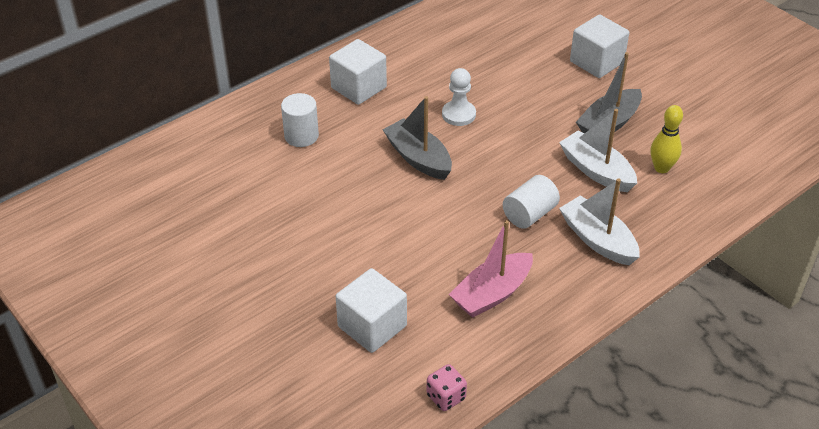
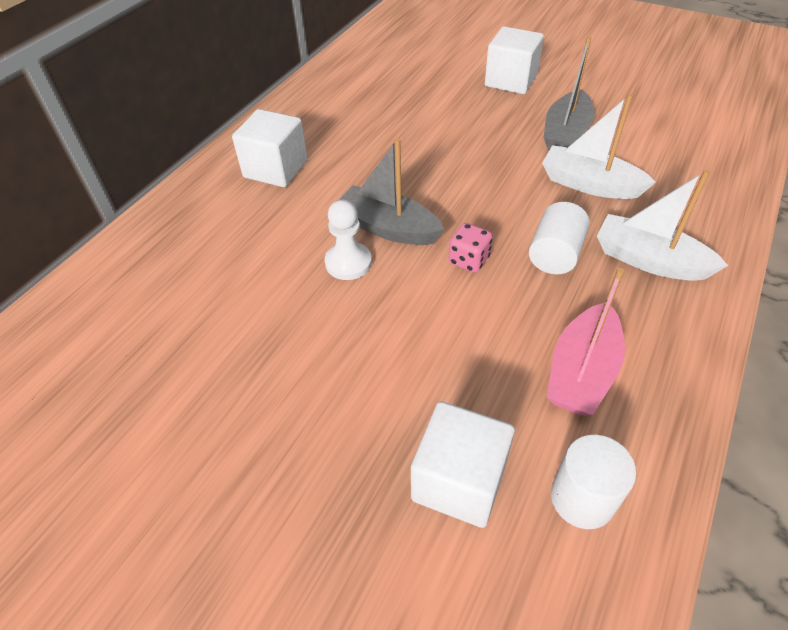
camera: 20 degrees left, 5 degrees up
(301, 136) = (232, 242): white cylinder -> white cylinder (582, 498)
(446, 397) = (628, 561): pink dice -> pink dice (469, 260)
(458, 114) = (405, 167): white pawn -> white pawn (348, 263)
(661, 168) = (651, 163): yellow bowling pin -> none

